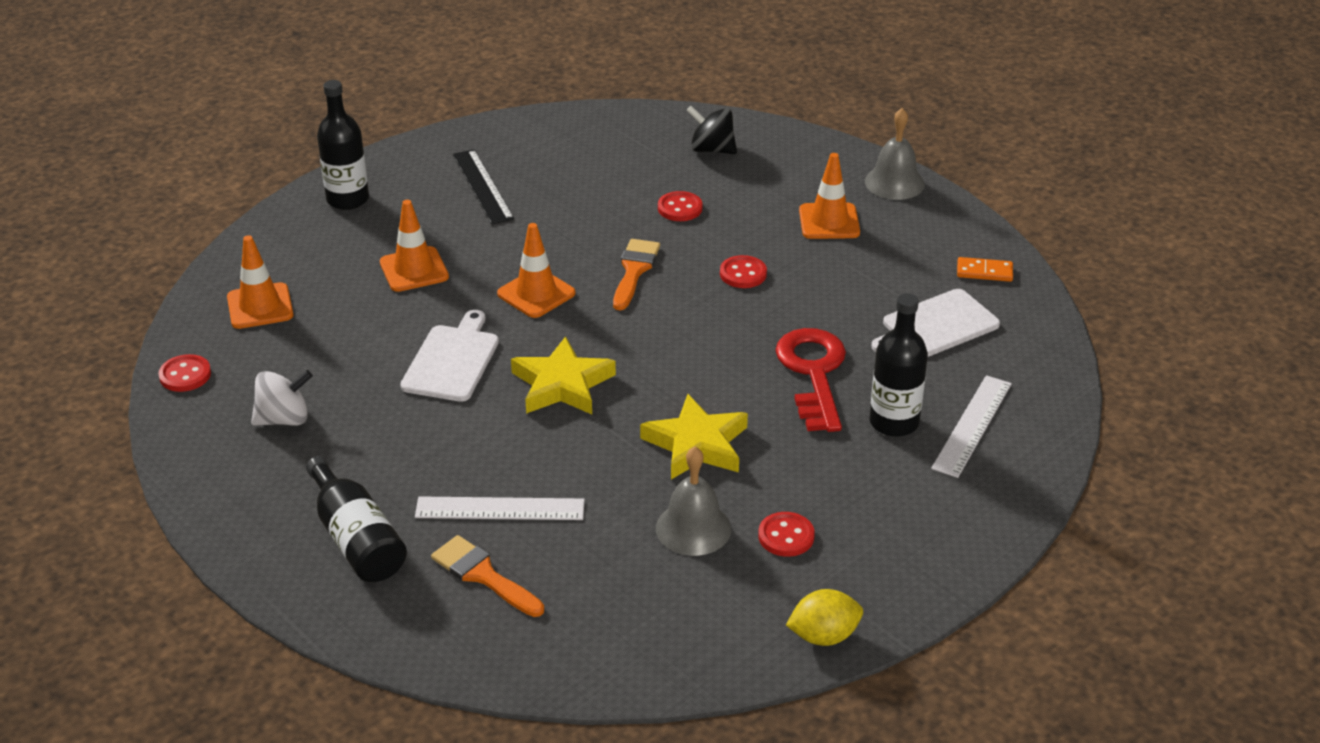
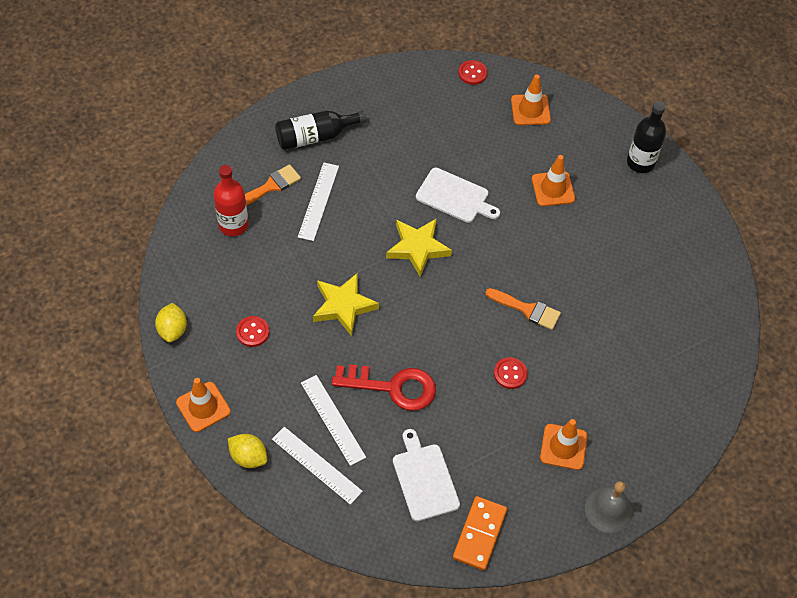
camera: 100 degrees right, 20 degrees up
(284, 419) = (422, 114): white spinning top -> none
(482, 186) = (645, 239): black ruler -> none
(536, 293) = (513, 250): orange traffic cone -> orange traffic cone (203, 407)
(581, 606) = (233, 225): none -> red bottle
(680, 208) = (597, 353): red button -> none
(693, 528) = (274, 288): grey bell -> none
(712, 149) = (674, 392): black spinning top -> none
(894, 422) = (332, 419): black bottle -> white ruler
(984, 272) = (479, 534): orange domino -> orange domino, size x1.66
(999, 496) = (248, 457): none -> yellow lemon

